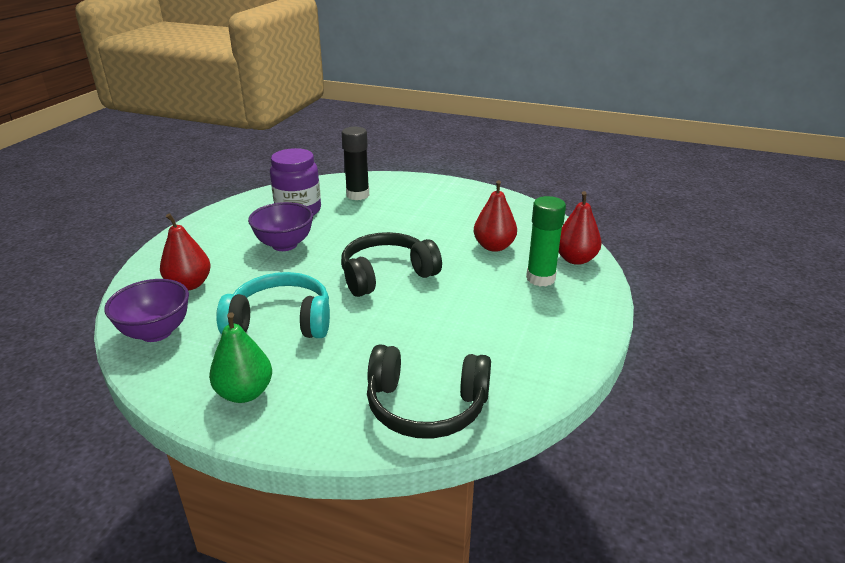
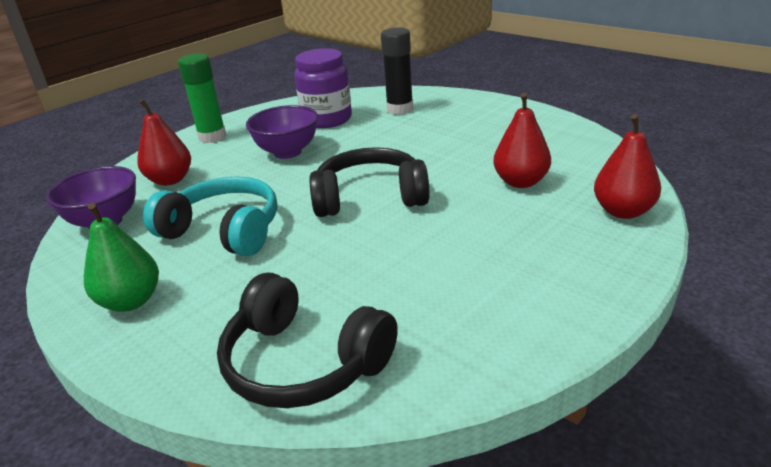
camera: 25 degrees right, 0 degrees up
(540, 278) = (558, 229): green glue stick -> green glue stick (212, 137)

